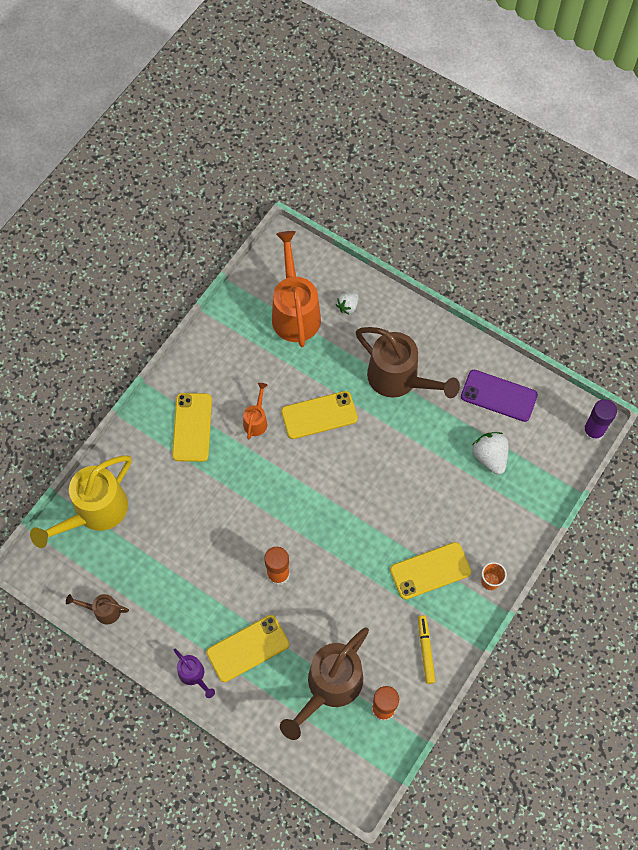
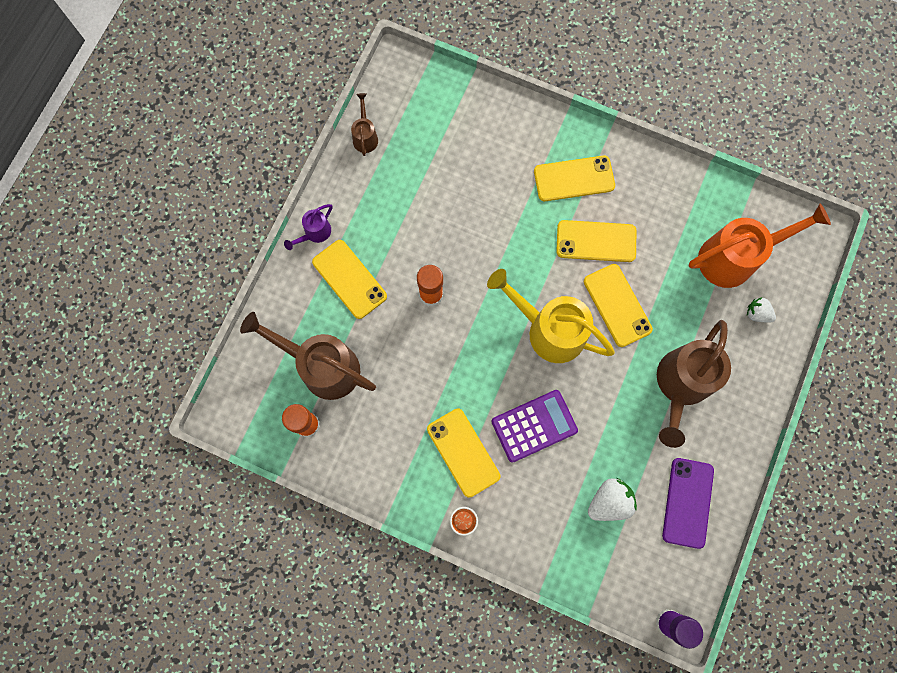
camera: 80 degrees right, 10 degrees up
(95, 512) = (463, 106): yellow watering can -> yellow watering can (548, 330)
(256, 420) = (596, 241): orange watering can -> yellow phone
(416, 506) = (534, 426): none -> purple calculator
(425, 650) = (375, 460): yellow marker -> none

